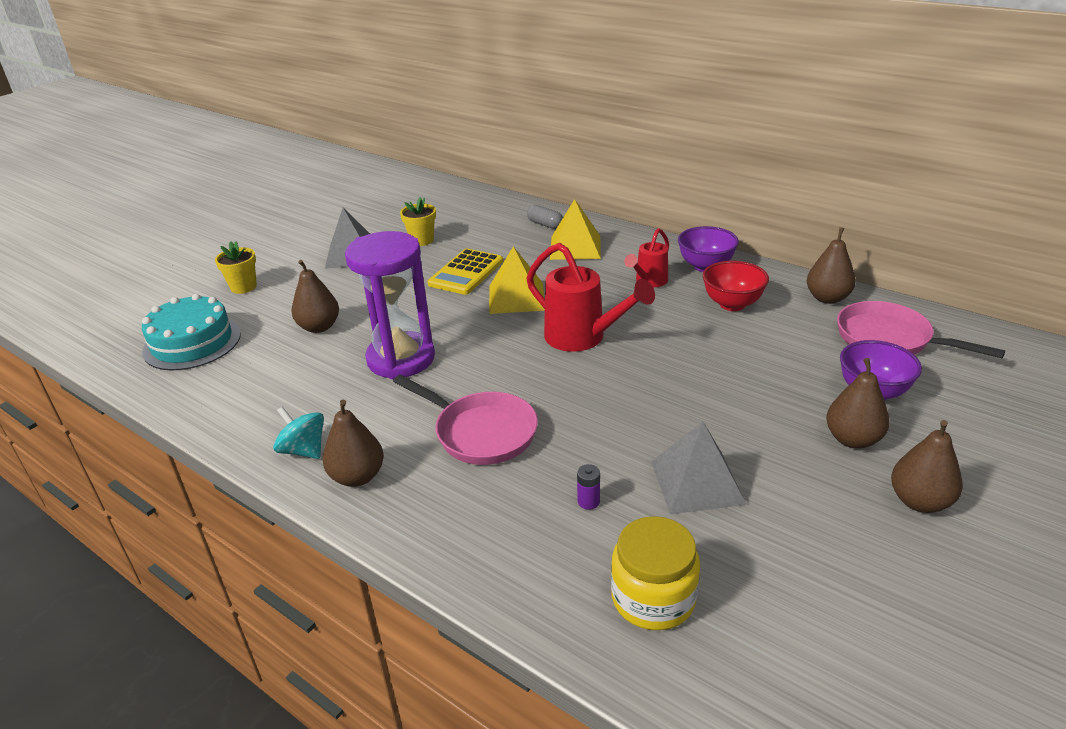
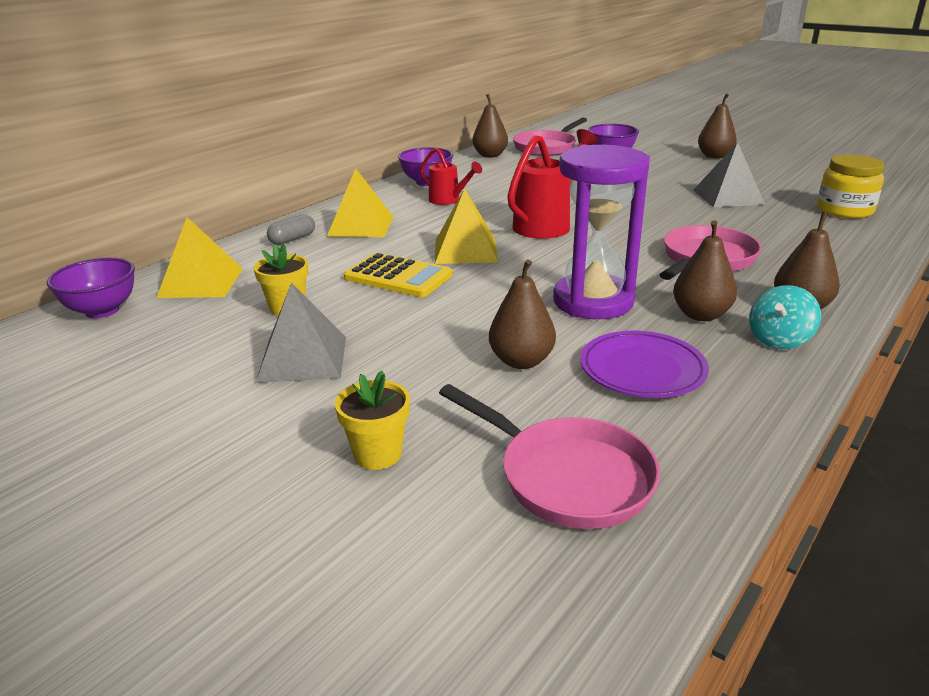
camera: 90 degrees left, 5 degrees down
(192, 342) = (567, 477): turquoise cake -> pink pan
(288, 375) = (642, 369): none -> purple plate
(433, 189) = (102, 311): none -> purple bowl
(468, 207) = (201, 282): none -> yellow pyramid
(588, 501) = (769, 224): purple battery -> none
(732, 304) = (494, 178): red bowl -> none
(852, 439) = (663, 163): brown pear -> brown pear (700, 315)

